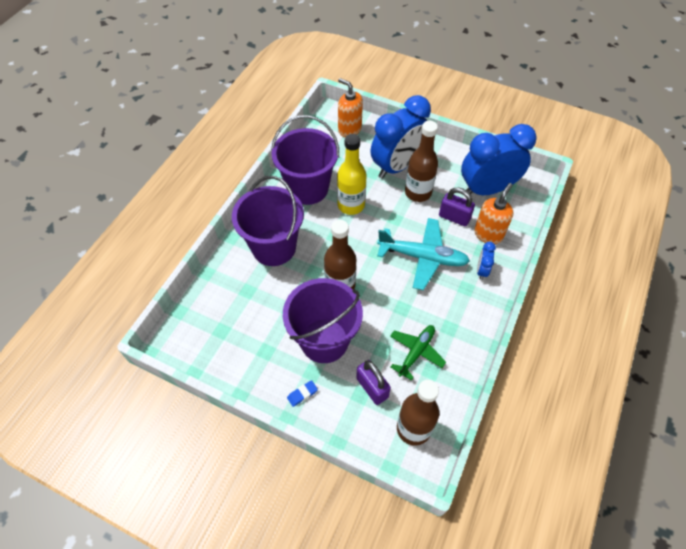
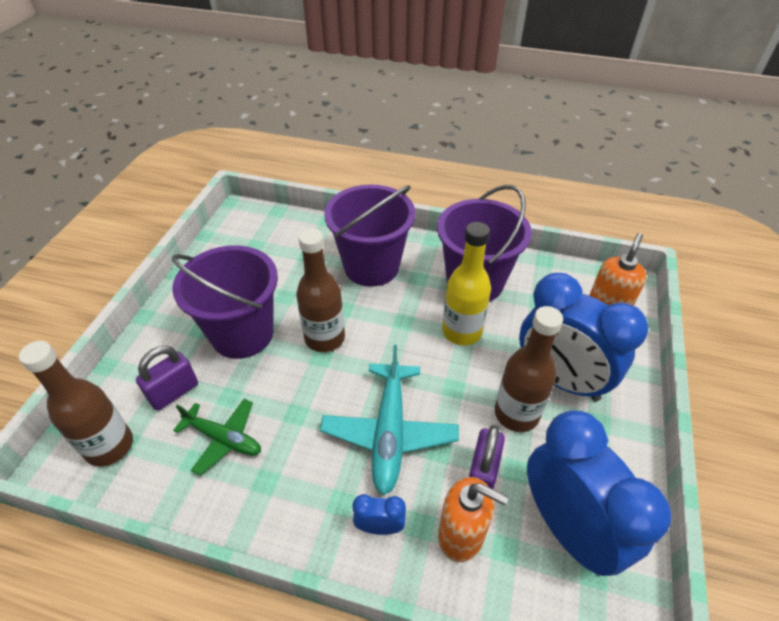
camera: 80 degrees right, 10 degrees down
(302, 394) = (172, 324): blue eraser -> none

